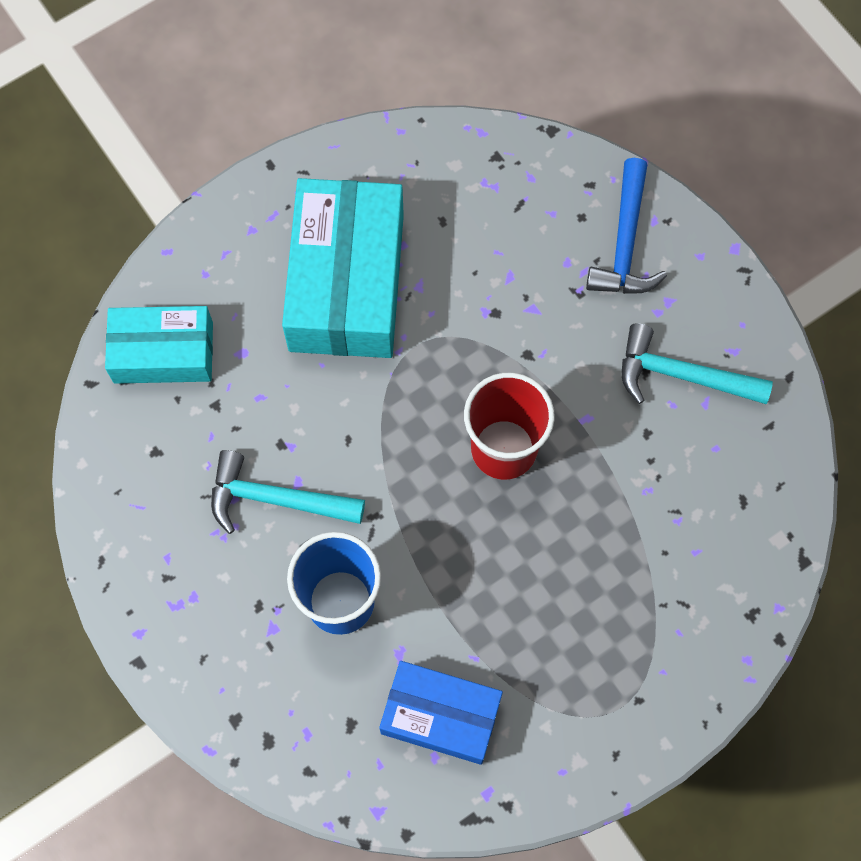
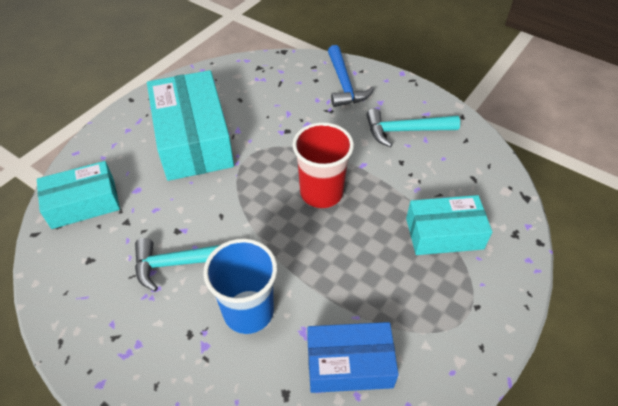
camera: 20 degrees left, 20 degrees down
(650, 578) = (444, 233): none -> turquoise box

